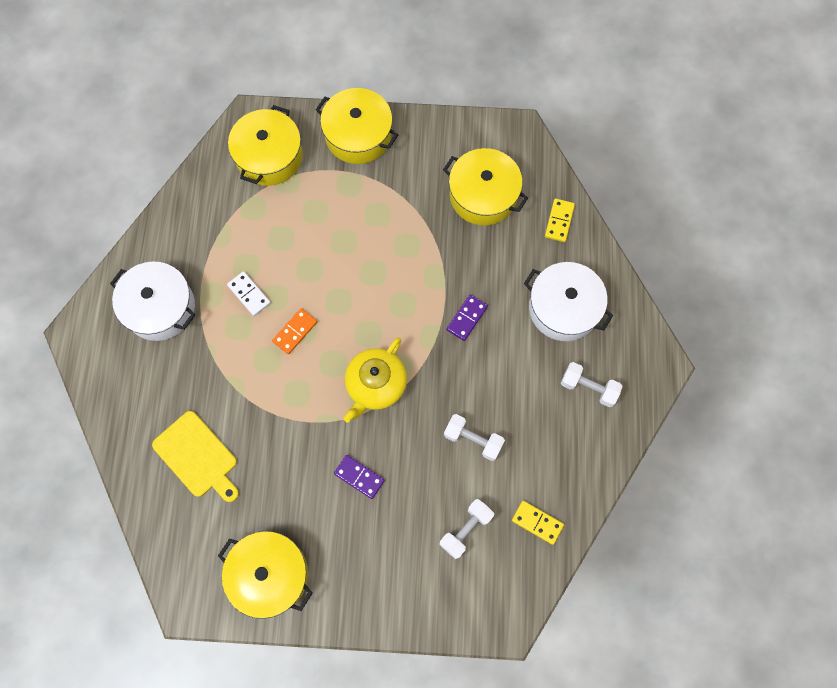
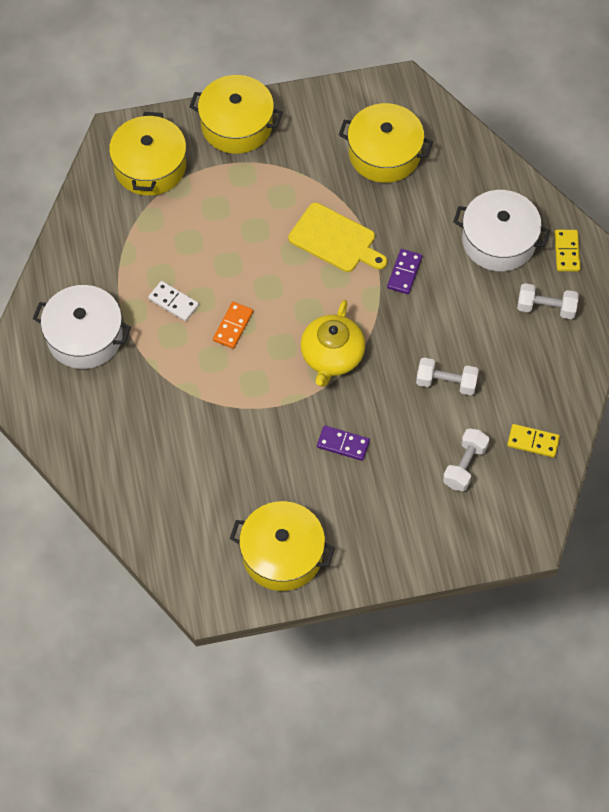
camera: 15 degrees left, 10 degrees down
(197, 457) = (172, 465): yellow cutting board -> yellow cutting board (335, 240)
(559, 221) = (469, 160): yellow domino -> yellow domino (566, 252)

